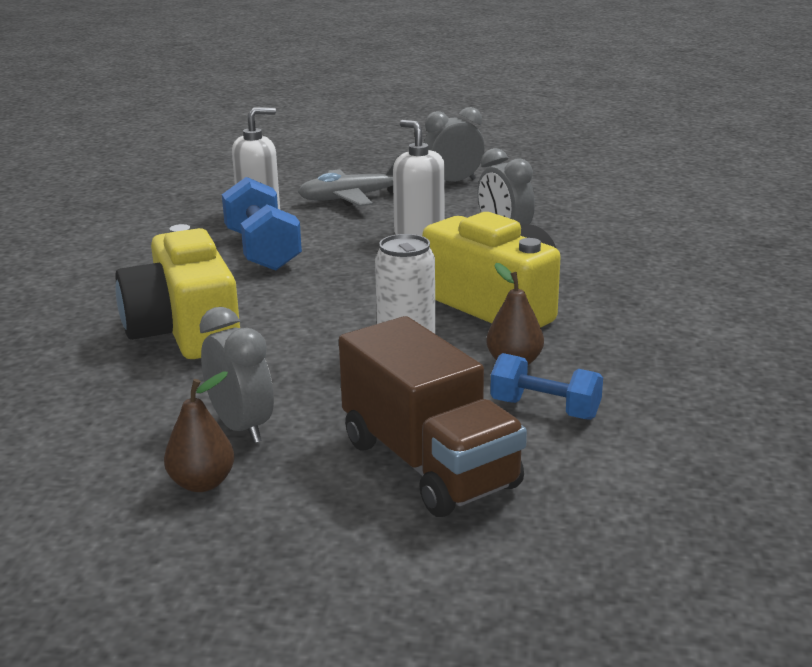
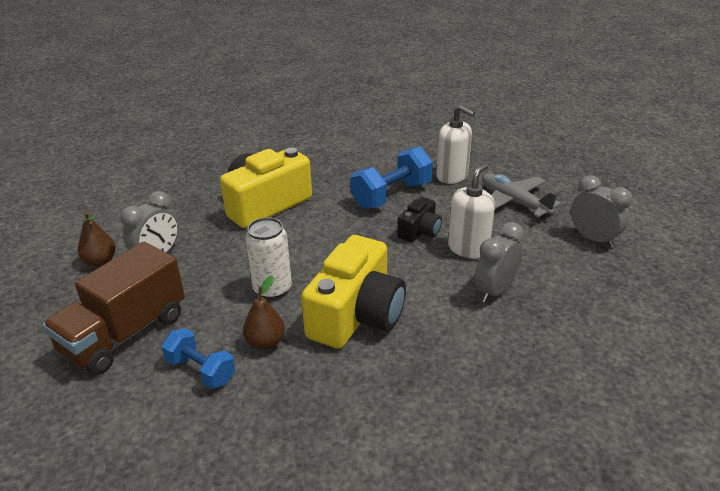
camera: 70 degrees right, 10 degrees up
(360, 249) = (419, 231): none -> black camera
(545, 409) = (201, 370): blue dumbbell -> blue dumbbell turned 60 degrees counterclockwise

